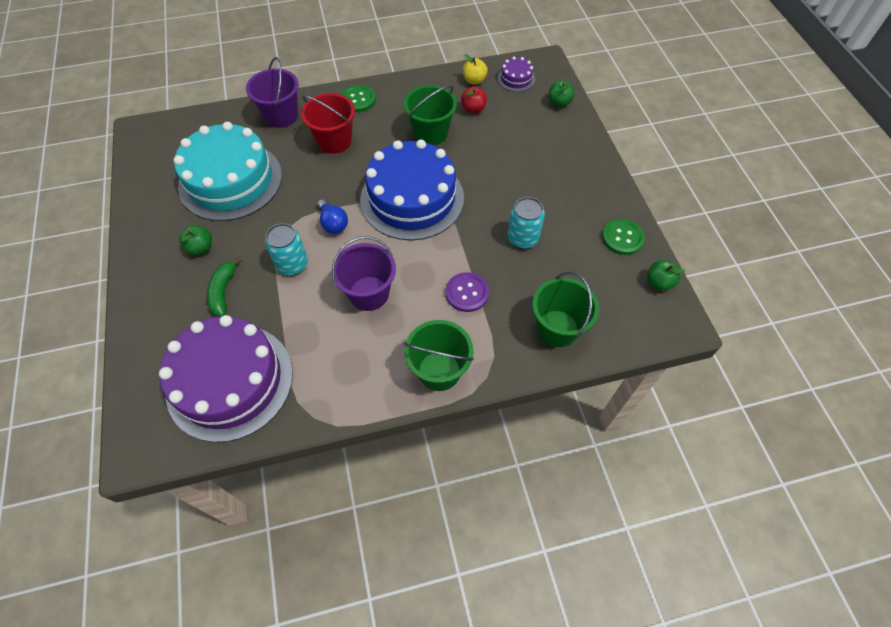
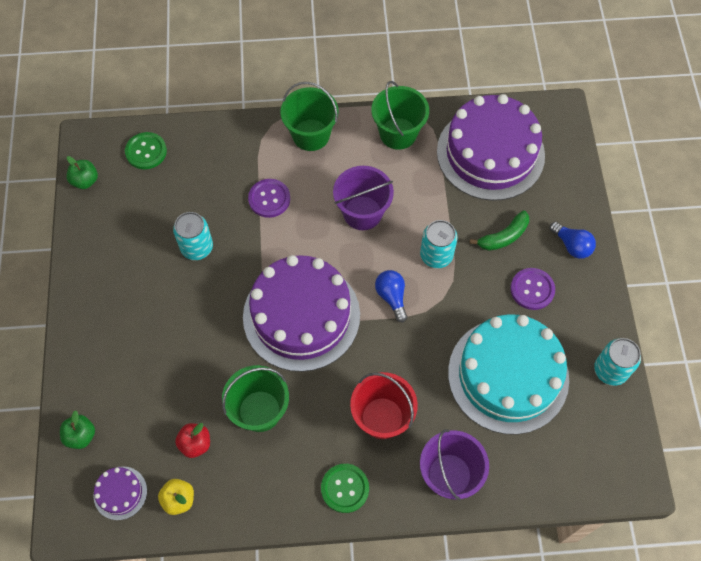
camera: 170 degrees left, 5 degrees up
(141, 195) = (610, 370): none -> turquoise can
(154, 293) = (572, 245): none -> blue light bulb
(200, 248) = (532, 289): green apple -> purple button
(223, 291) = (503, 237): green banana -> green banana turned 45 degrees clockwise
(412, 198) = (301, 316): blue cake -> purple cake
(557, 328) = (197, 154): green bucket -> green bucket (398, 133)
(622, 238) = (96, 232): green button -> green button (146, 151)

